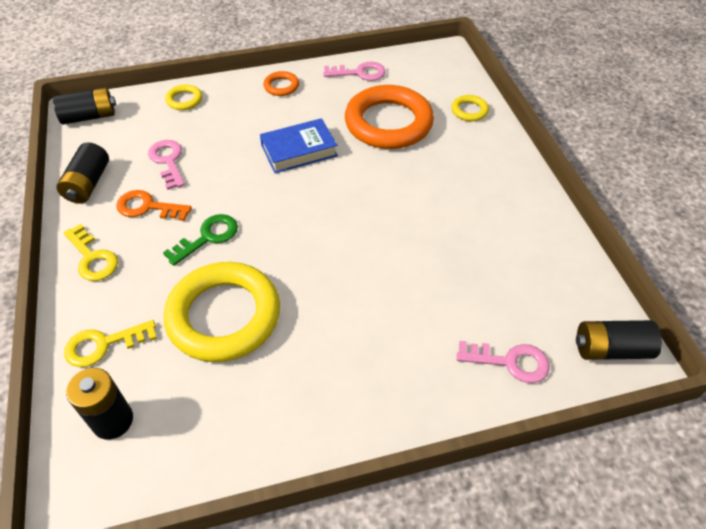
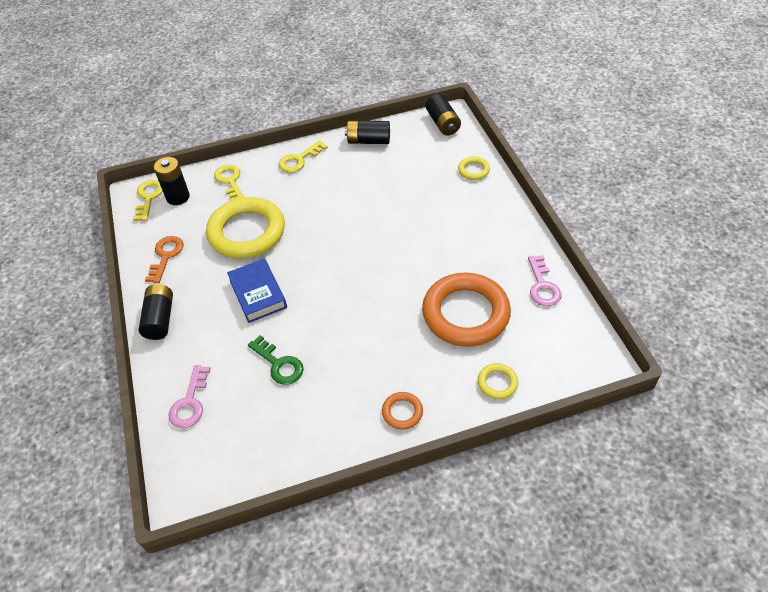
camera: 90 degrees right, 0 degrees up
(96, 471) = (148, 197): none -> yellow key
(147, 207) = (347, 175): orange key -> orange key (166, 256)
(168, 161) = (396, 176): pink key -> none
(208, 237) = (317, 212): green key -> green key (279, 364)
(281, 86) = (506, 229): orange ring -> orange ring (402, 412)
(299, 150) = (418, 252): blue book -> blue book (258, 294)
(611, 349) = (192, 479): black battery -> black battery (160, 319)

